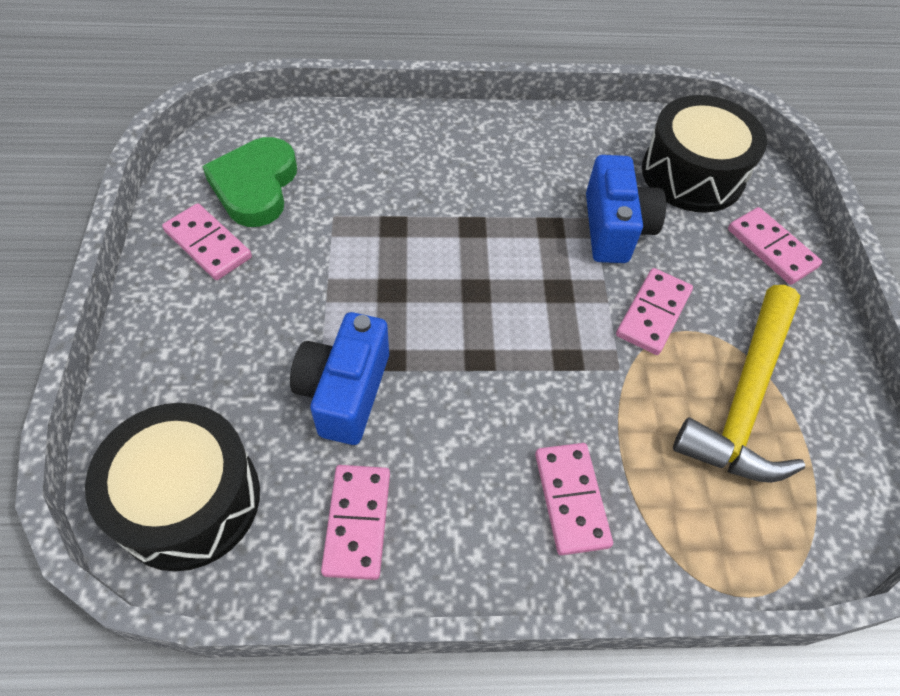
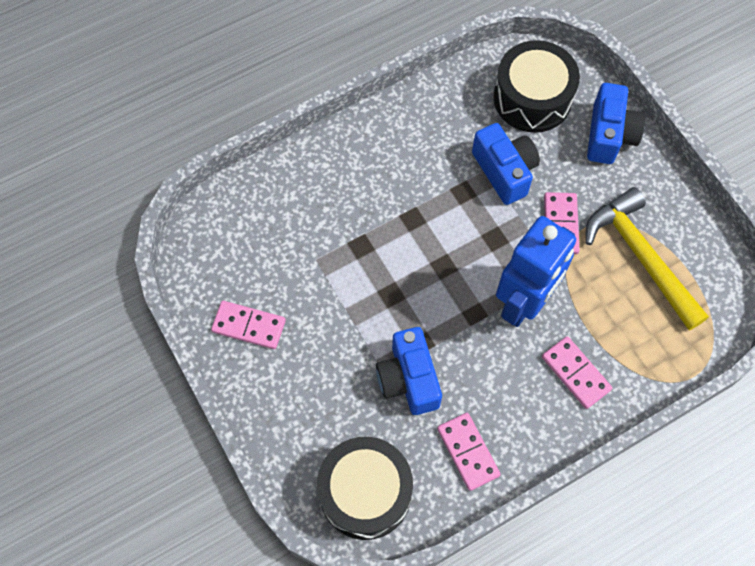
camera: 25 degrees left, 10 degrees up
(255, 186) = (246, 264): green heart -> none
(551, 377) = (524, 303): none -> blue robot
(744, 399) = (640, 256): yellow hammer -> yellow hammer turned 150 degrees clockwise
(771, 248) = (609, 135): pink domino -> blue camera

